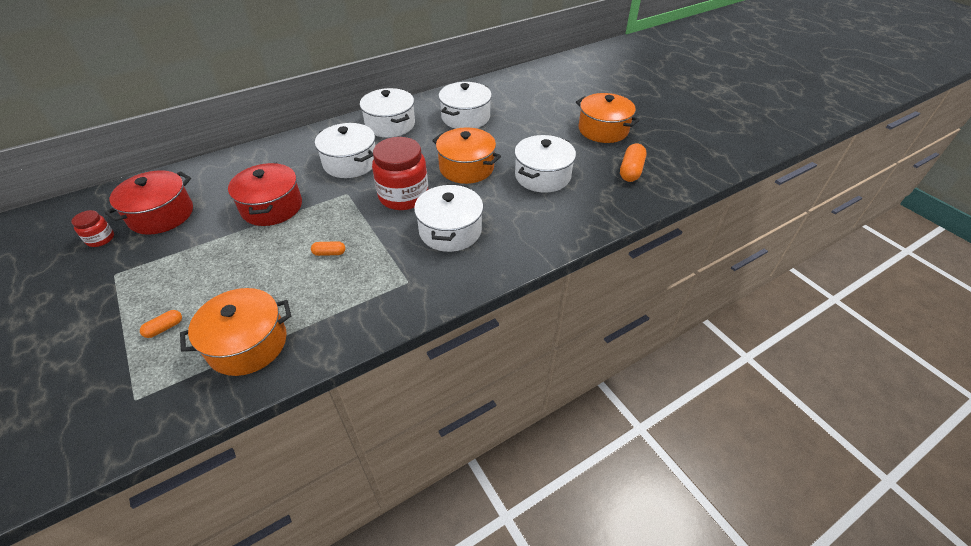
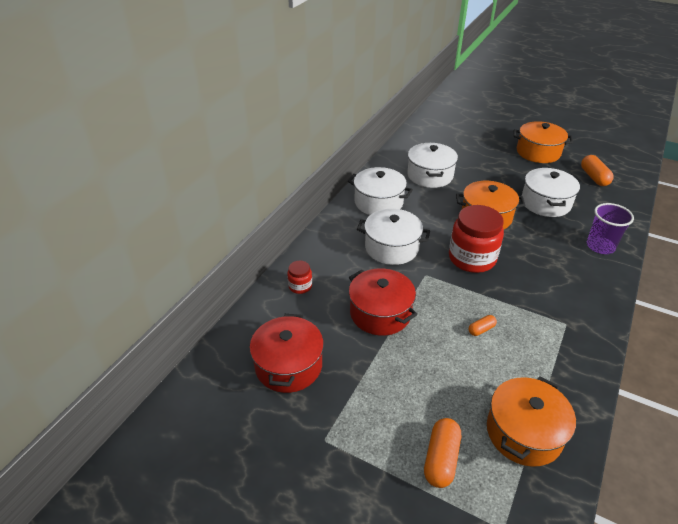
camera: 30 degrees left, 5 degrees down
(100, 239) = (260, 416): red jar -> red jar (300, 286)
(164, 328) = (441, 459): orange capsule -> orange capsule, size x1.80
(450, 231) = (541, 271): white pot -> none
(541, 233) = (600, 246): none -> purple cup

